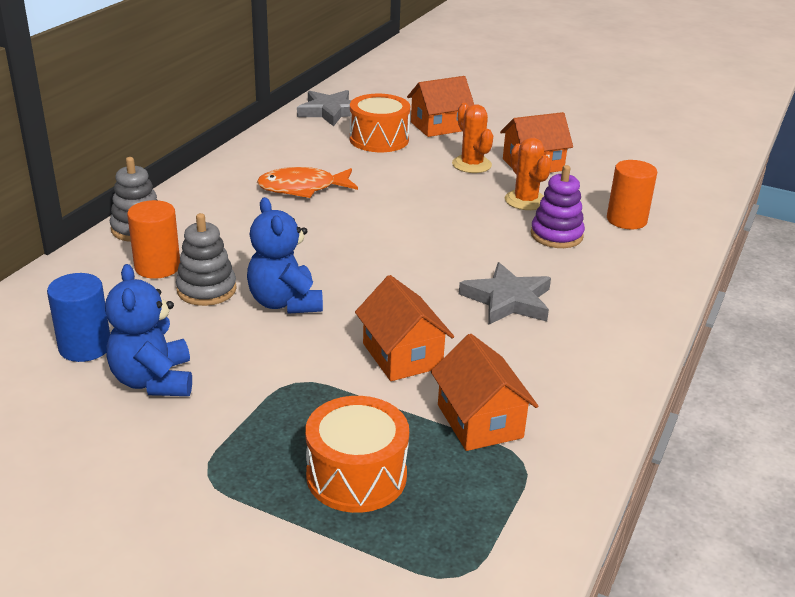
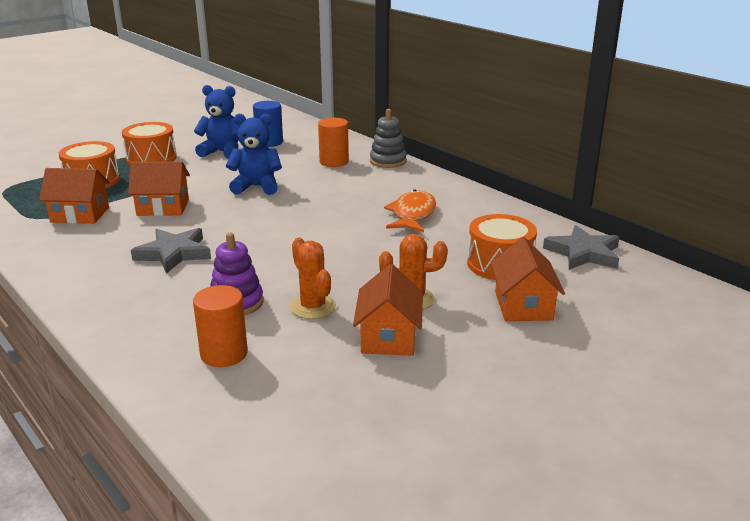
camera: 115 degrees right, 5 degrees down
(206, 290) = (294, 170): grey stacking toy -> none
(219, 452) = (151, 158): none -> orange drum
(525, 200) = (313, 307): orange cactus -> orange cactus turned 60 degrees clockwise

